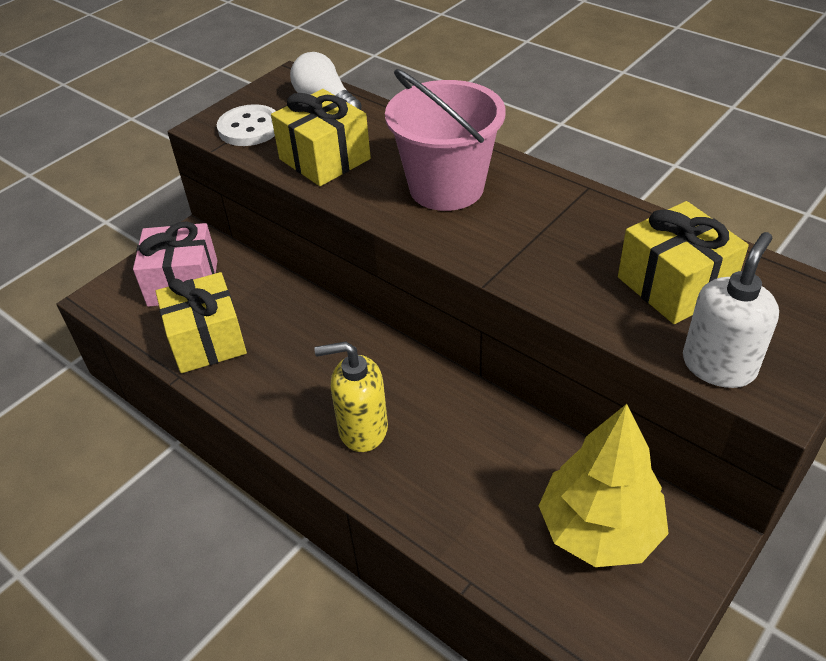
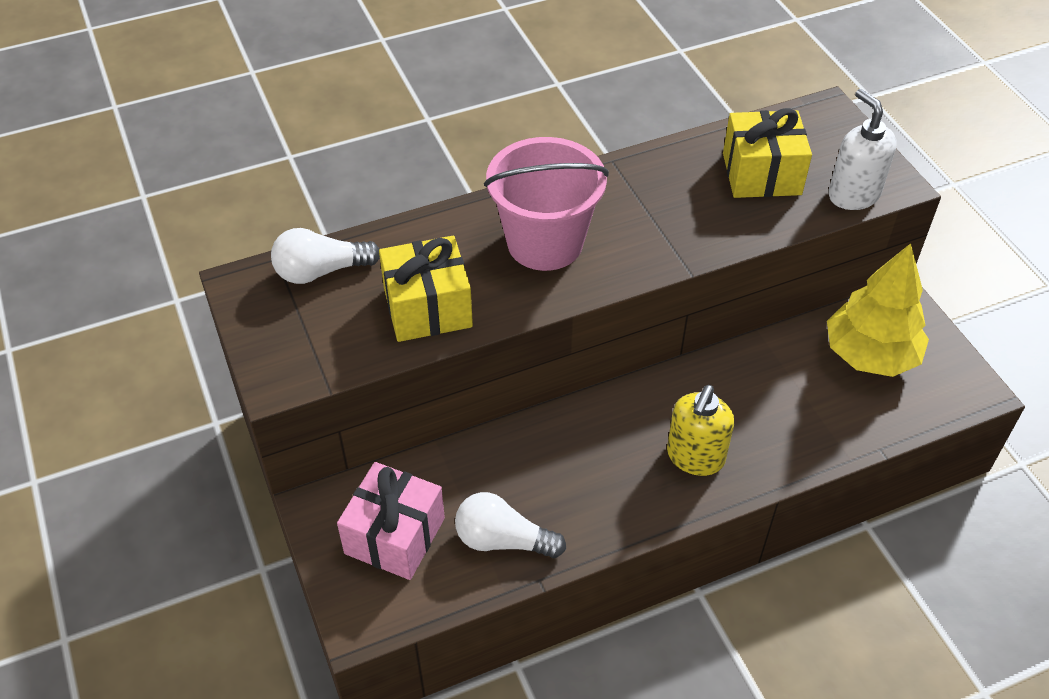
camera: 65 degrees left, 5 degrees up
(207, 340) = (503, 540): yellow gift -> white light bulb
(249, 128) = (316, 347): white button -> none

